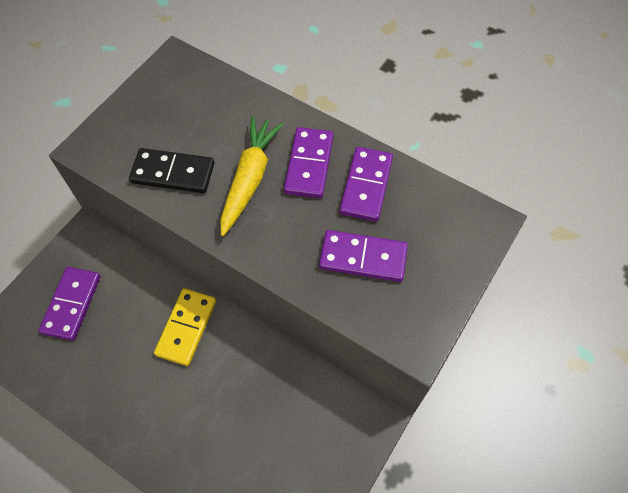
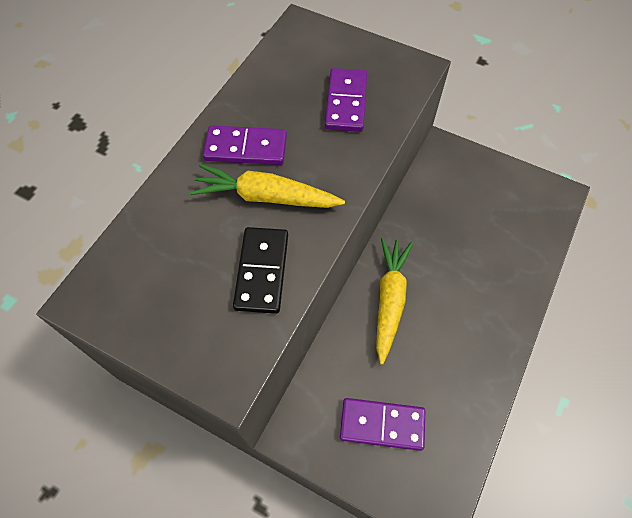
camera: 95 degrees left, 0 degrees up
(186, 327) = (389, 300): yellow domino -> yellow carrot
(366, 186) = (269, 103): purple domino -> none

